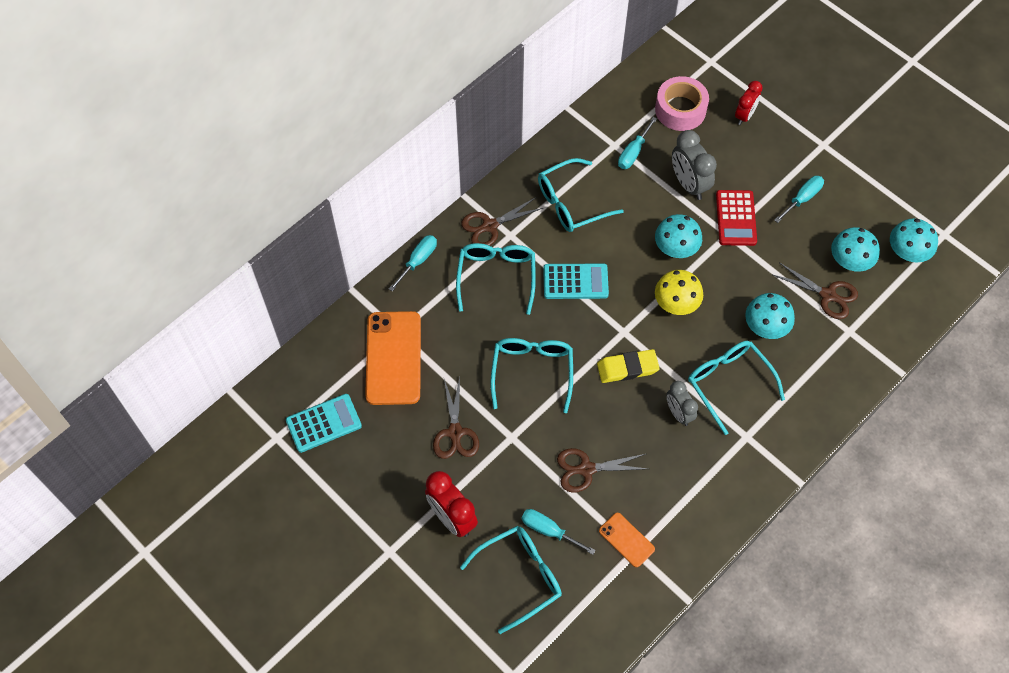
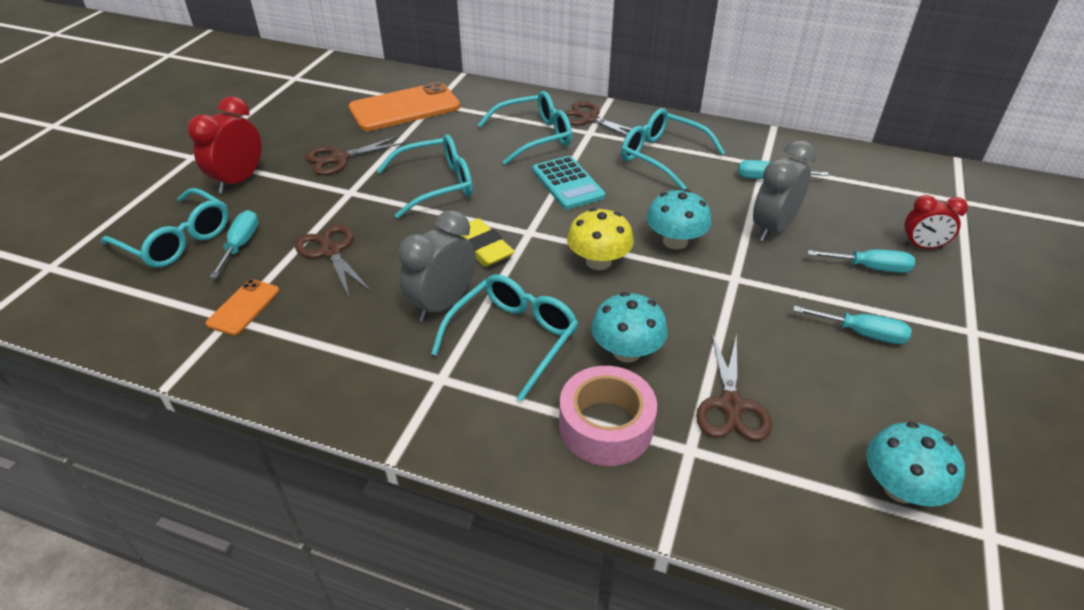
camera: 65 degrees right, 20 degrees down
(323, 423) = (318, 93): turquoise calculator -> none
(418, 261) = (517, 94): turquoise screwdriver -> turquoise screwdriver (870, 268)
(678, 413) = (443, 304): grey clock -> grey clock, size x1.53
(680, 110) = (865, 196): pink tape -> pink tape (605, 426)
(736, 218) = (765, 279): red calculator -> none
(850, 261) = (813, 415): turquoise mushroom -> none

